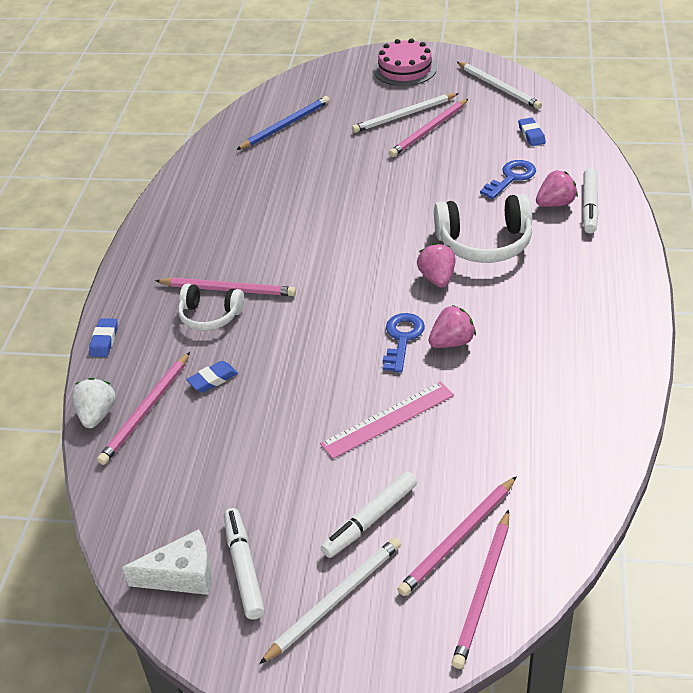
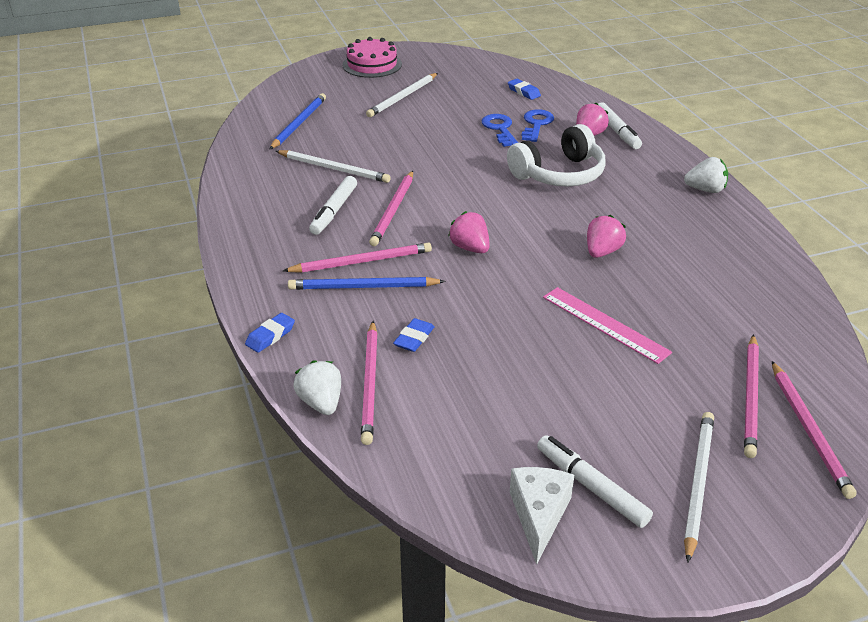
camera: 30 degrees left, 5 degrees down
(104, 340) = (270, 336): blue eraser -> blue eraser turned 60 degrees clockwise
(182, 575) = (539, 515): white cheese -> white cheese turned 45 degrees counterclockwise
(210, 316) = (363, 287): white headphones -> blue pencil
(370, 520) = (665, 407): white marker -> white marker (334, 211)
(388, 419) = (604, 324): pink ruler -> pink ruler turned 75 degrees counterclockwise
(402, 339) = (558, 260): blue key -> blue key (500, 129)
(429, 130) = (434, 104): pink pencil -> pink pencil (393, 210)
(437, 278) = (544, 208): pink strawberry -> pink strawberry (470, 248)
(499, 87) = (465, 64): white pencil -> white pencil (334, 169)
(622, 301) = (705, 190): none -> white strawberry

